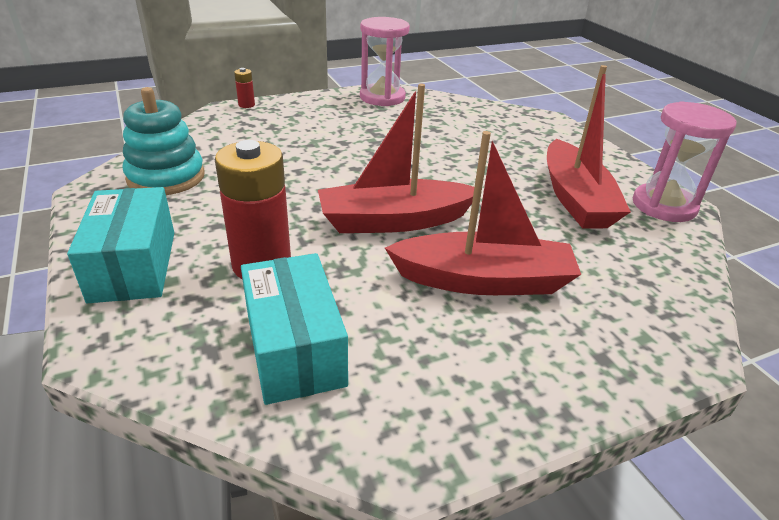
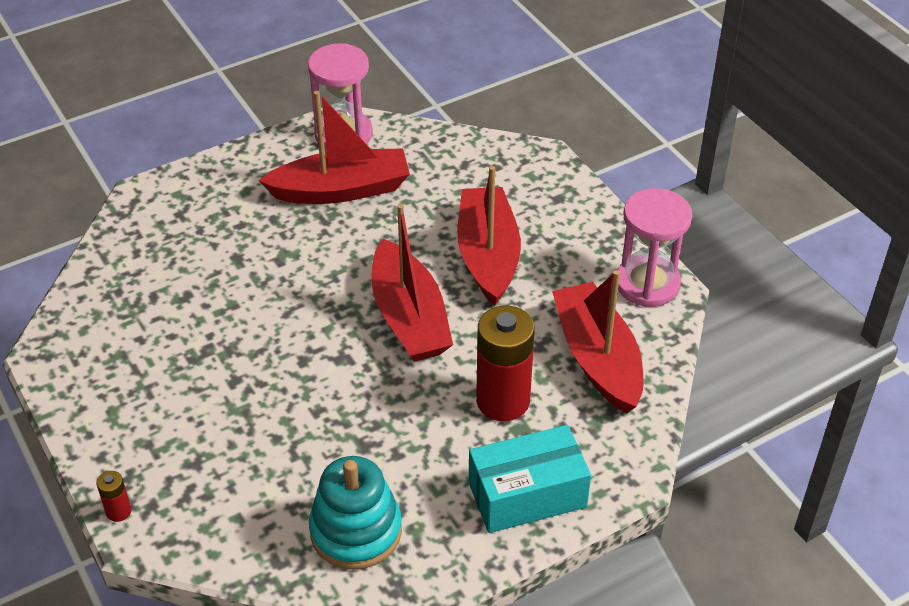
camera: 95 degrees left, 10 degrees up
(294, 348) = (597, 358): turquoise box -> red boat
(382, 97) = (79, 357): pink hourglass -> pink hourglass (647, 284)

